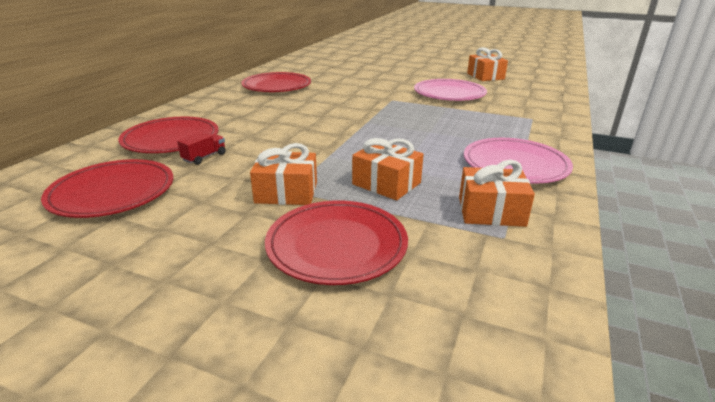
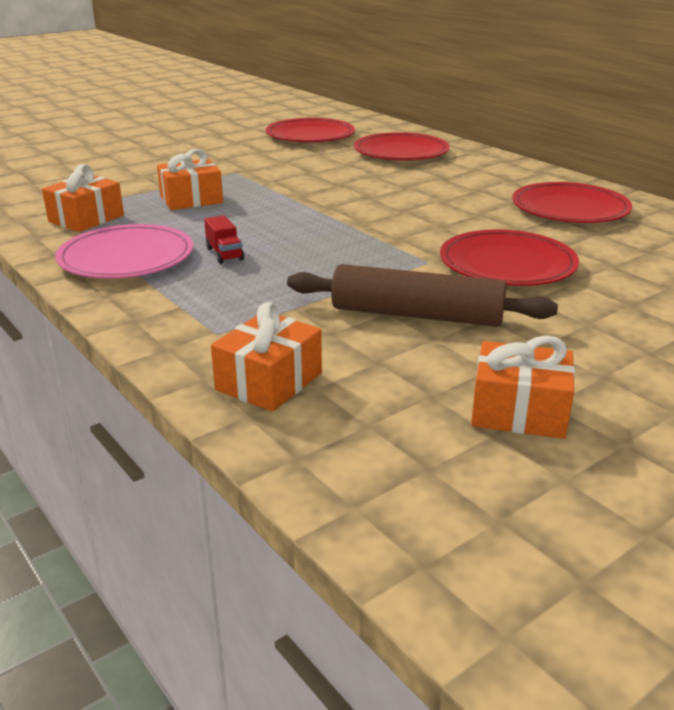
camera: 120 degrees right, 0 degrees up
(204, 157) = (341, 158): red truck -> red truck (224, 254)
(286, 192) = (233, 171): orange gift -> orange gift (269, 381)
(337, 245) = (142, 171): red plate -> red plate (507, 264)
(449, 94) = (417, 315): pink plate -> brown rolling pin

